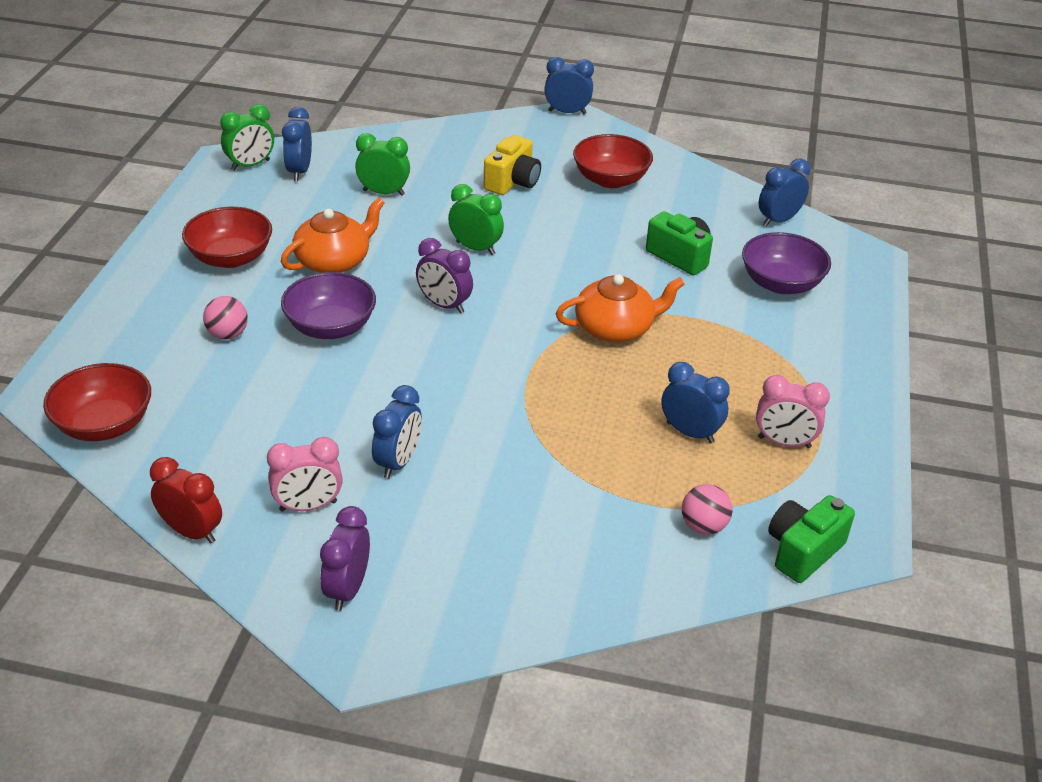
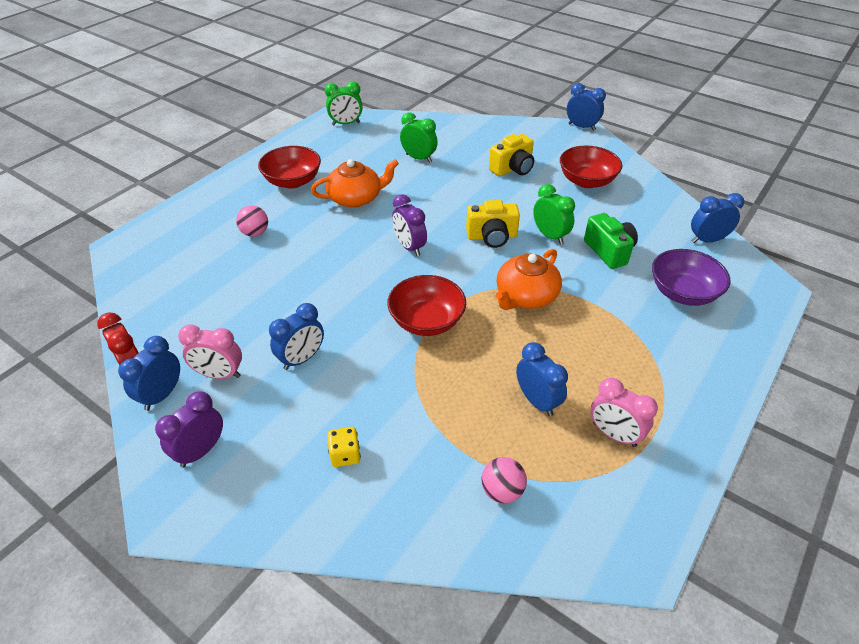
camera: 25 degrees right, 5 degrees up
(104, 424) = (139, 275): red bowl -> red bowl (426, 321)
(299, 171) = (373, 133): blue clock -> blue clock (162, 395)
(330, 327) = (323, 244): purple bowl -> none
(475, 248) = (457, 210): green clock -> green clock (550, 236)
(518, 543) = (345, 455): none -> yellow dice
(537, 270) = (492, 237): none -> yellow camera
(615, 328) = (525, 296): orange teapot -> orange teapot turned 120 degrees clockwise
(803, 551) = (578, 546): green camera -> none

